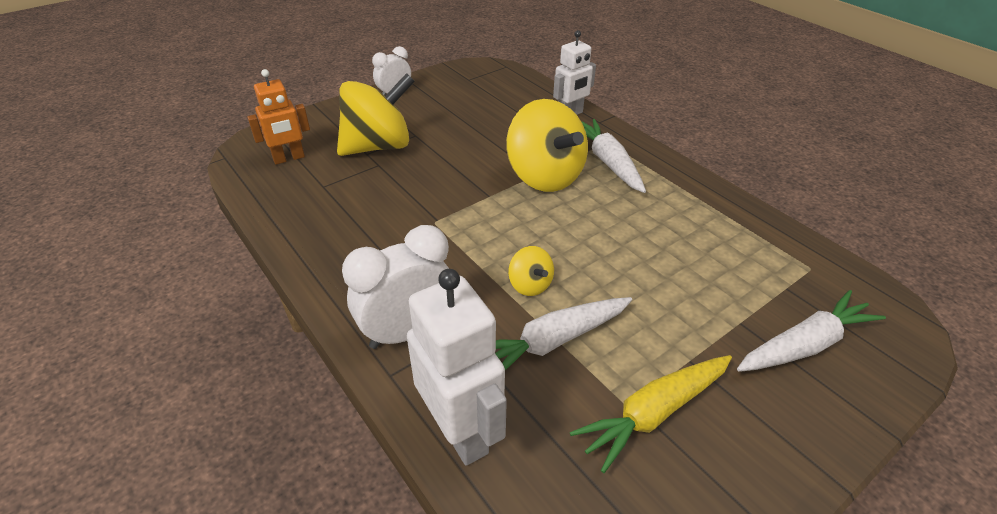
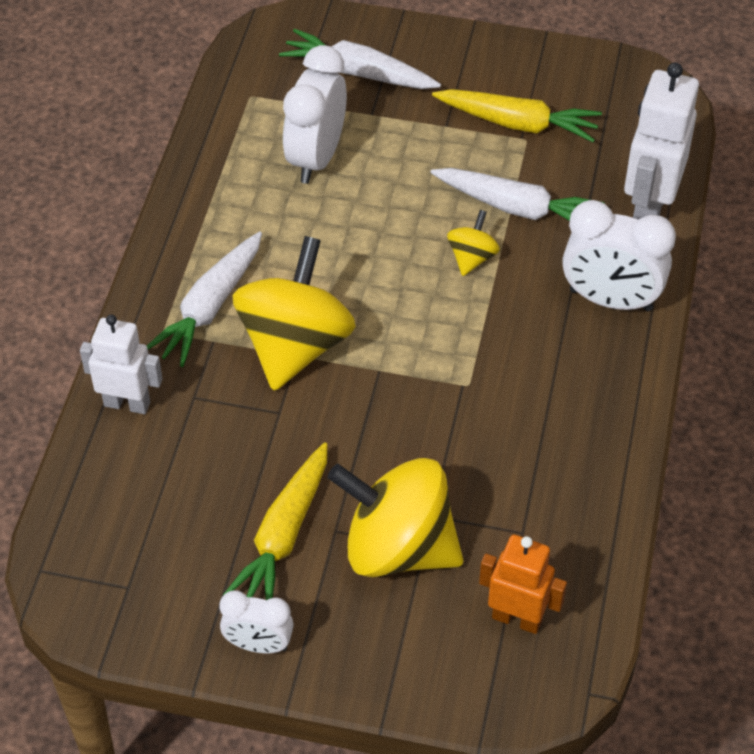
camera: 130 degrees left, 10 degrees up
(434, 121) = (283, 535): none -> yellow carrot
(708, 265) = (316, 158): none -> white clock

